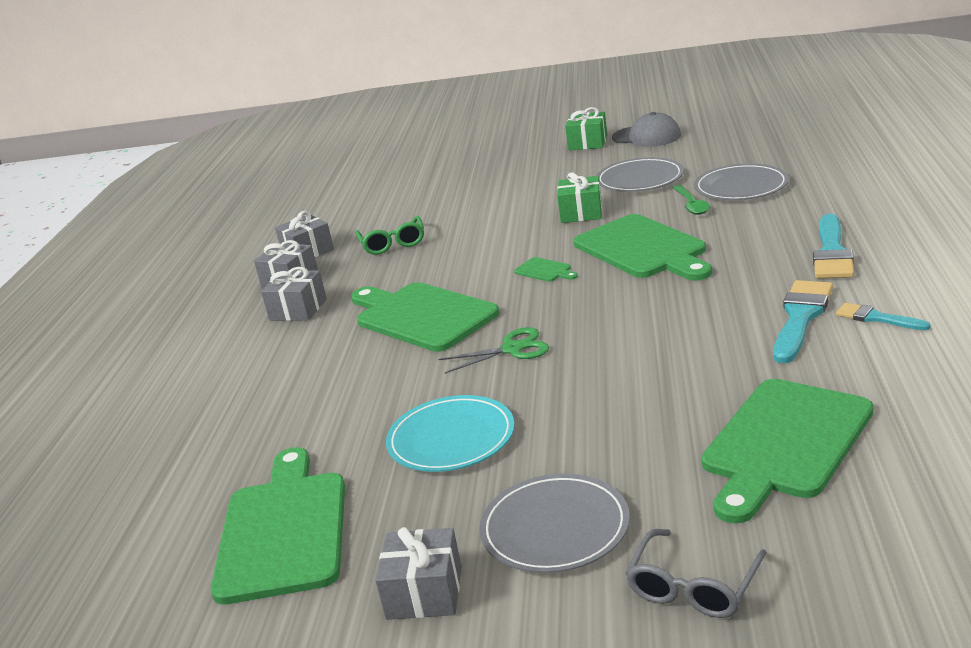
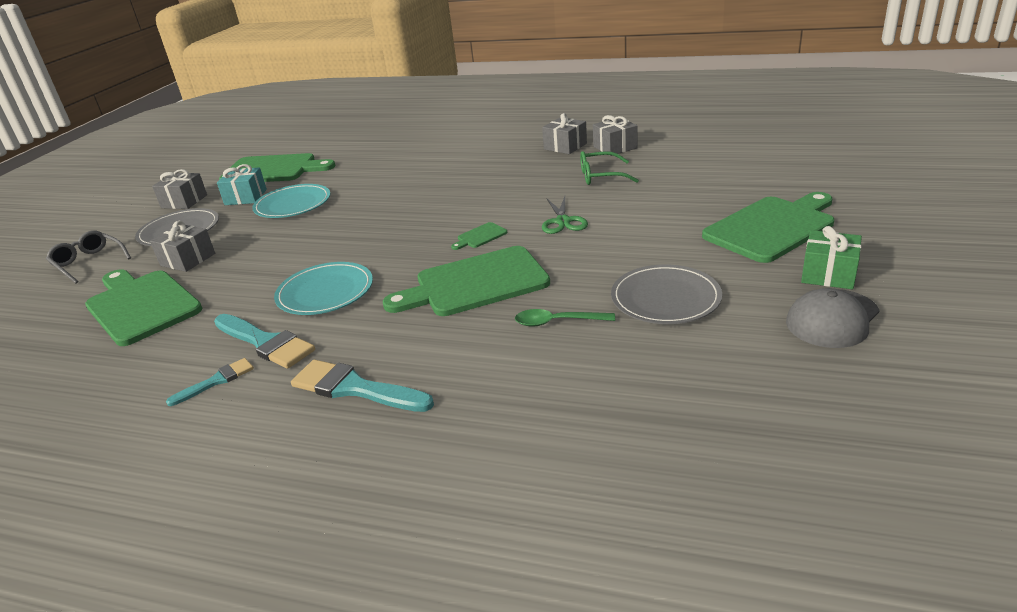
camera: 100 degrees right, 5 degrees up
(298, 309) = (512, 153): grey gift -> grey gift (188, 259)
(414, 508) = (246, 197): none -> turquoise gift
(421, 316) = (455, 192): green cutting board -> green cutting board (772, 227)
(512, 349) = (369, 222): green scissors -> green scissors (563, 221)
(581, 213) = (593, 258): green gift -> none
(691, 319) = (325, 292): none -> turquoise plate
(741, 187) = (584, 364): grey plate -> none

